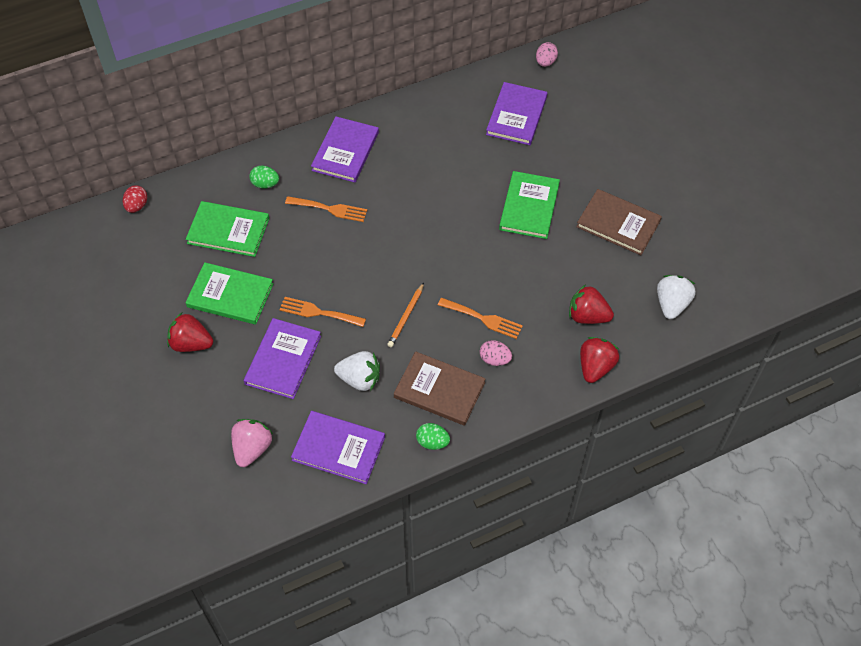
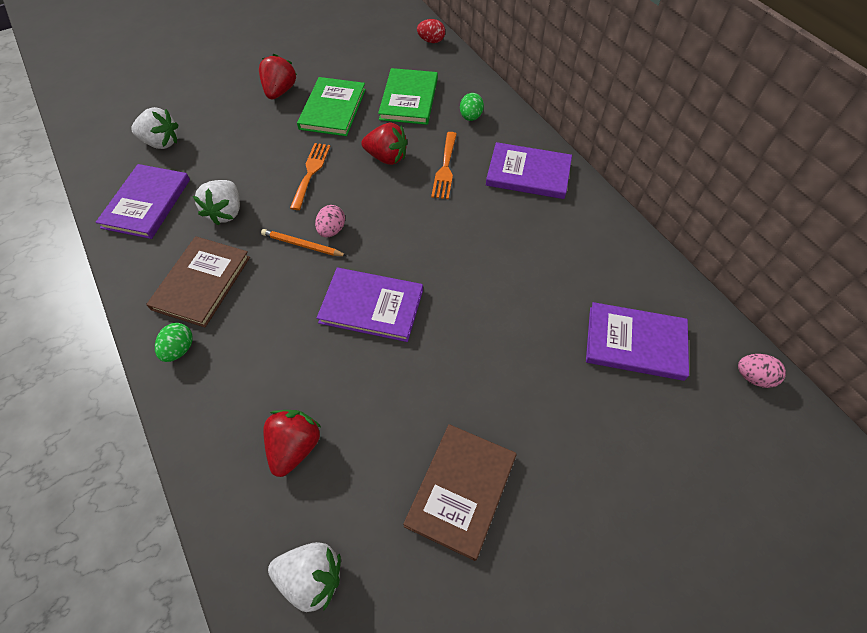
camera: 85 degrees right, 0 degrees up
(252, 448) = (161, 142): pink strawberry -> white strawberry
(283, 360) = (256, 153): purple book -> purple book (371, 306)
(432, 442) = (136, 281): green egg -> green egg (179, 349)
(483, 319) = (296, 321): orange fork -> none
(494, 359) = (236, 336): pink egg -> pink egg (332, 230)
(529, 207) = (476, 365): green book -> none
(595, 367) = (210, 459): red strawberry -> red strawberry (387, 157)

